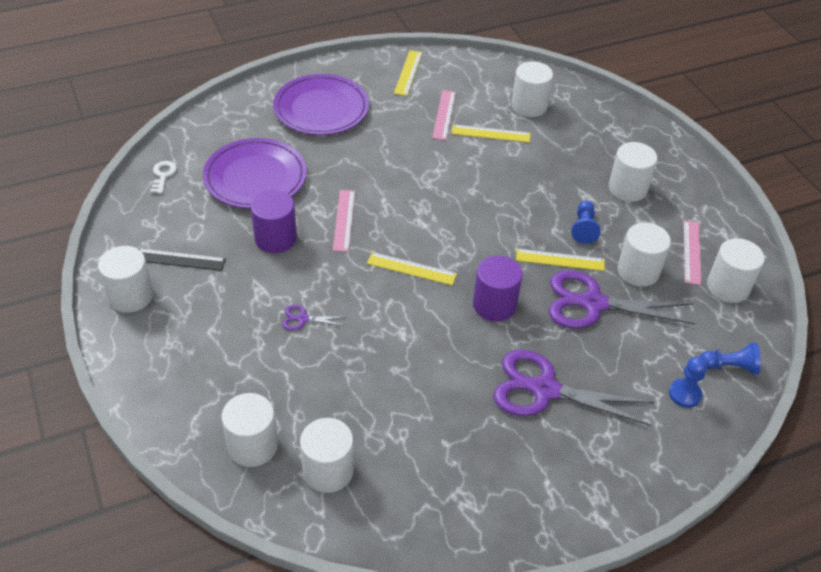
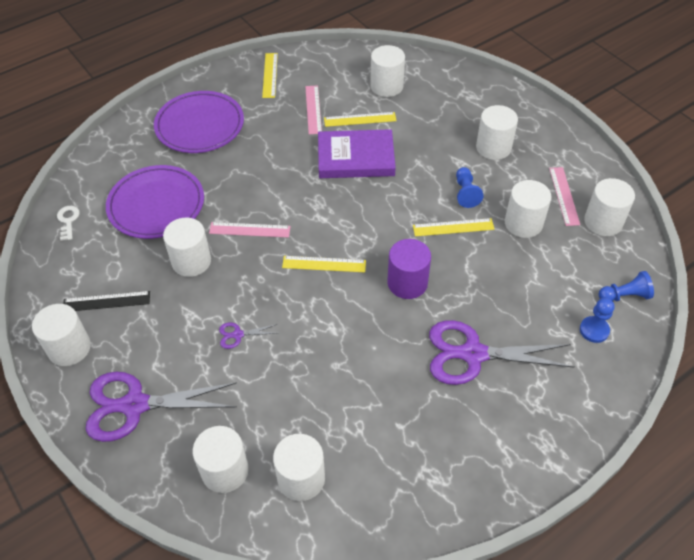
camera: 10 degrees left, 5 degrees up
(275, 238) = (191, 261): purple cylinder -> white cylinder
(343, 220) = (249, 230): pink ruler -> pink ruler turned 75 degrees counterclockwise
(475, 171) = (356, 158): none -> purple book
(593, 304) = (493, 263): purple scissors -> purple scissors (135, 405)

